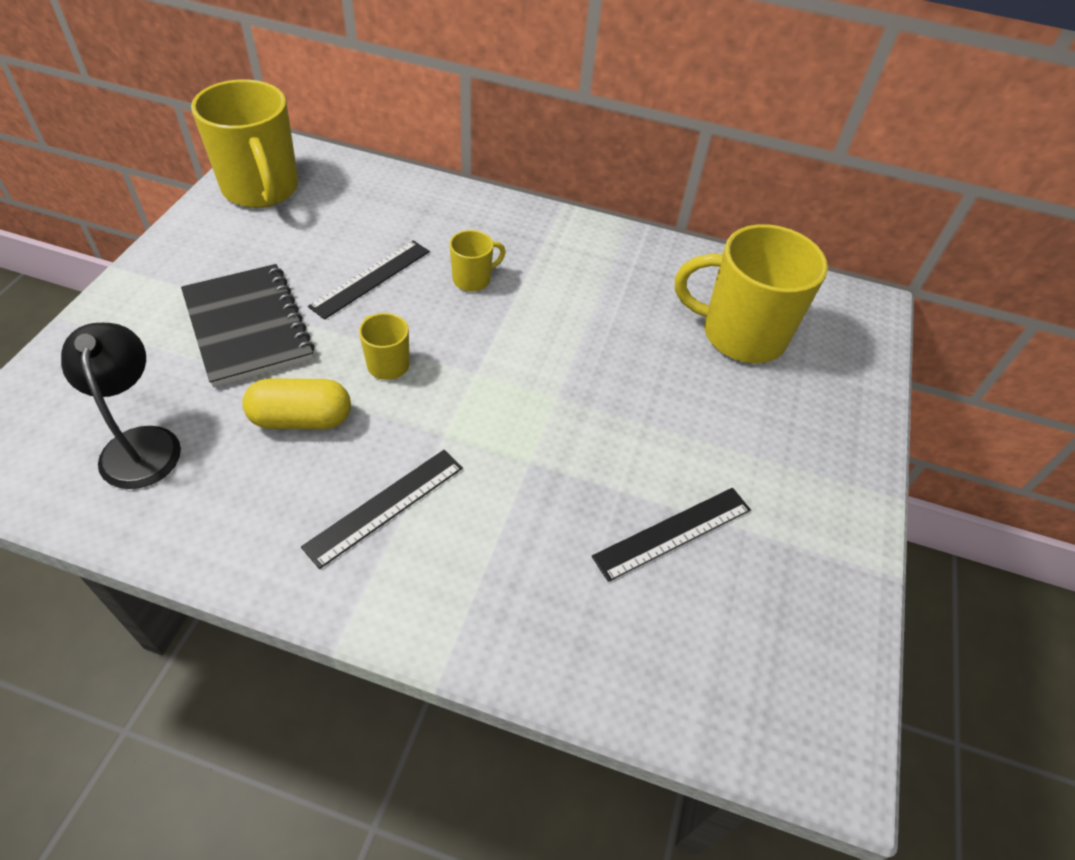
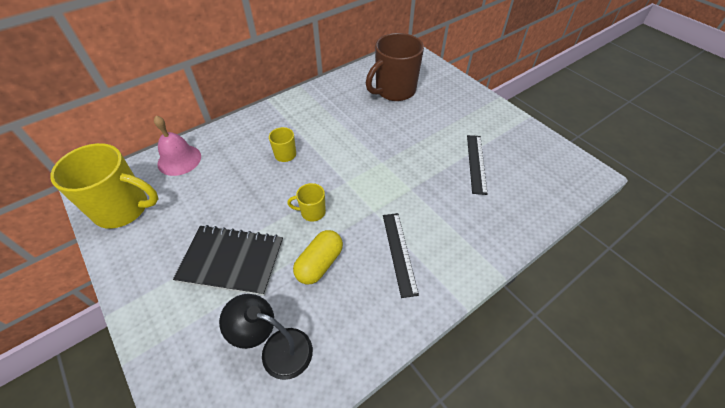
camera: 50 degrees left, 0 degrees up
(371, 278) = (246, 192): black ruler -> none
(374, 188) = (179, 160): none -> pink bell
(740, 334) = (394, 91): yellow mug -> brown mug

